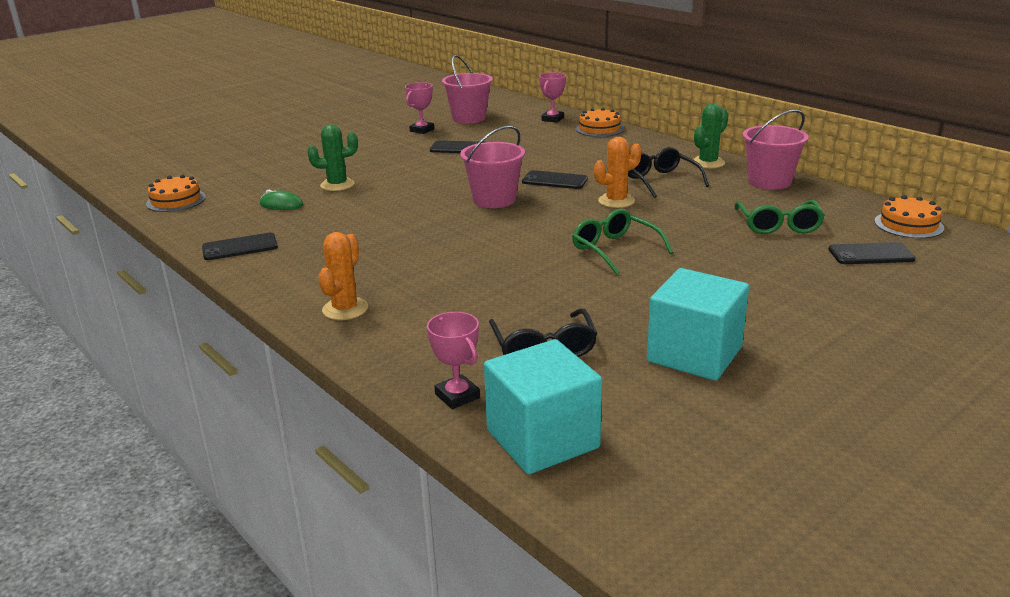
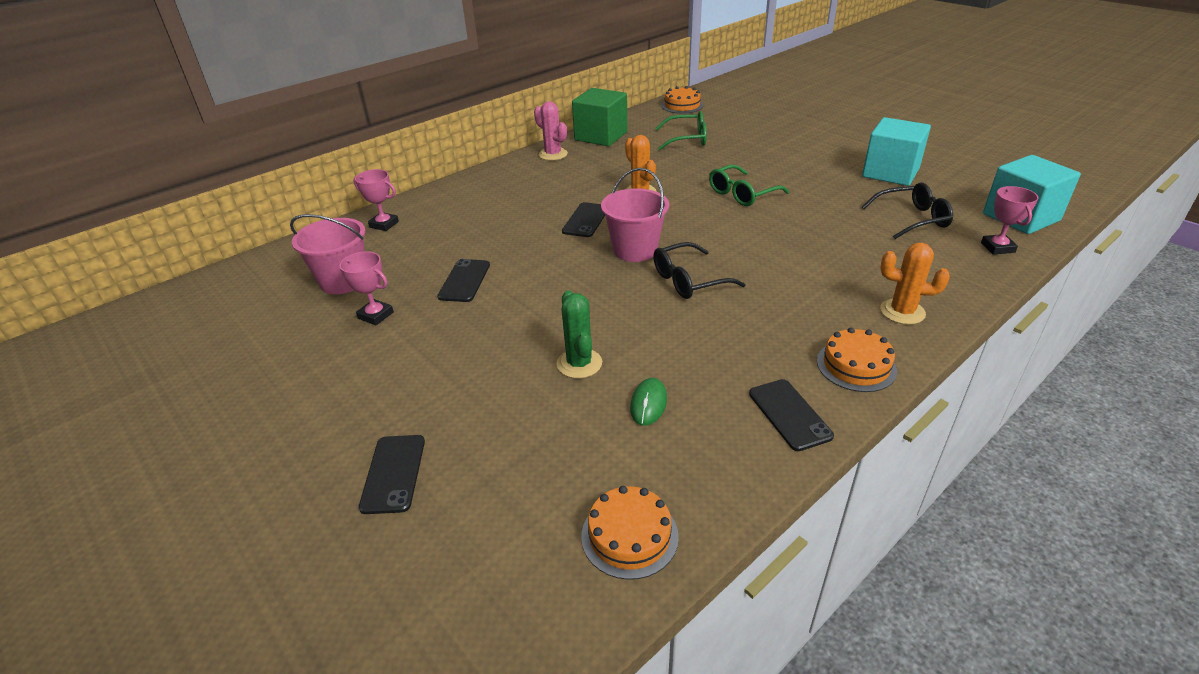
camera: 90 degrees left, 10 degrees up
(457, 396) = (997, 247): pink trophy -> pink trophy turned 60 degrees counterclockwise
(599, 129) = (435, 198): orange cake -> orange cake (856, 365)
(661, 180) = (593, 173): black glasses -> black glasses (689, 280)
(708, 163) = (553, 154): green cactus -> pink cactus
(769, 181) = (601, 136): pink bucket -> green cube
(871, 254) = (731, 119): black phone -> black phone (393, 473)

